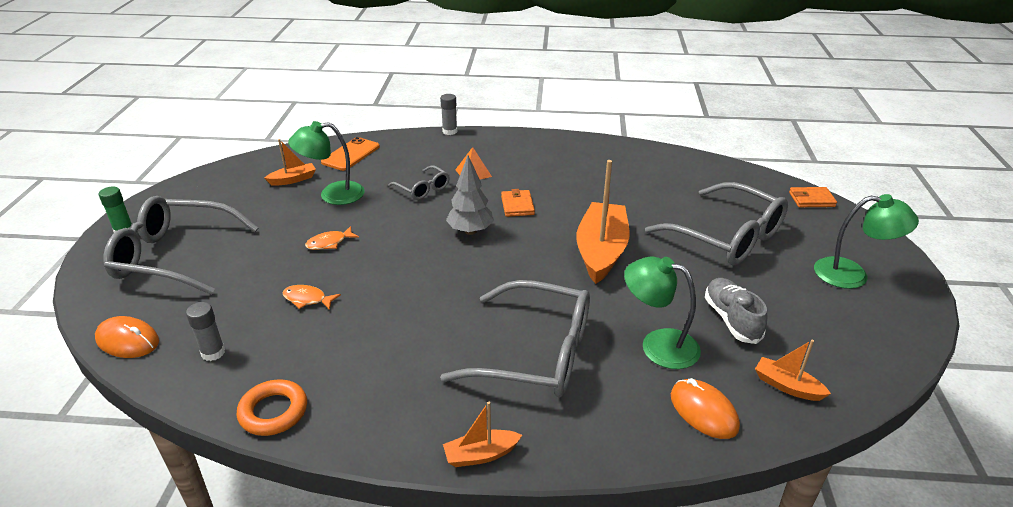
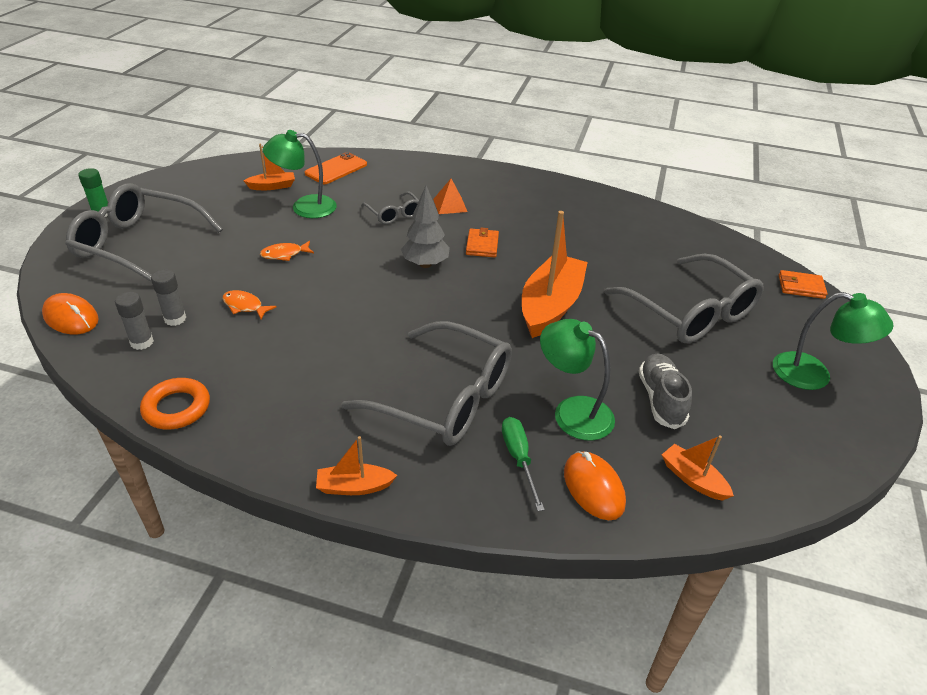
camera: 10 degrees right, 5 degrees up
(450, 131) = (442, 159): grey glue stick -> grey glue stick (175, 319)
(626, 398) = (519, 459): none -> green screwdriver

